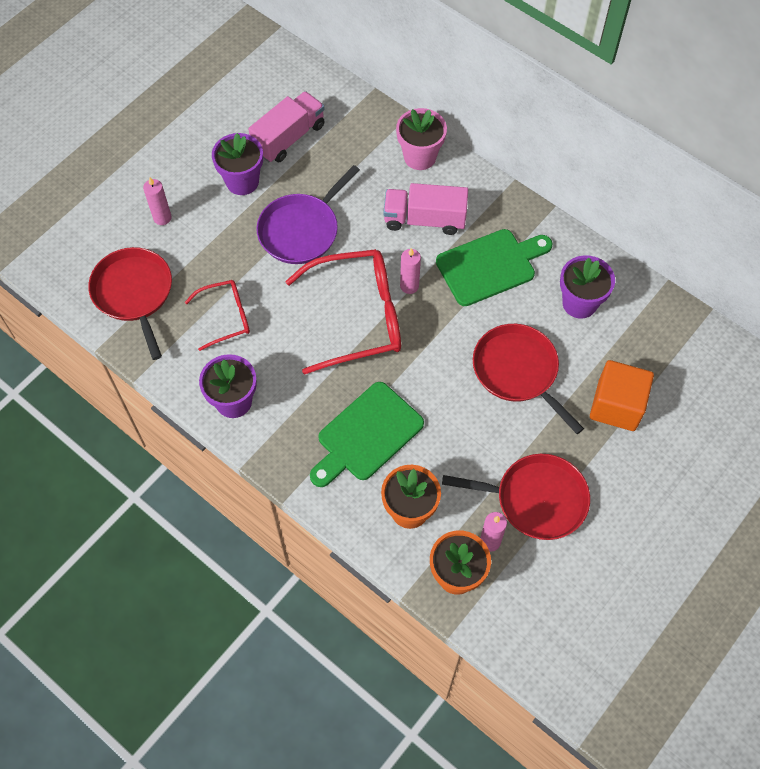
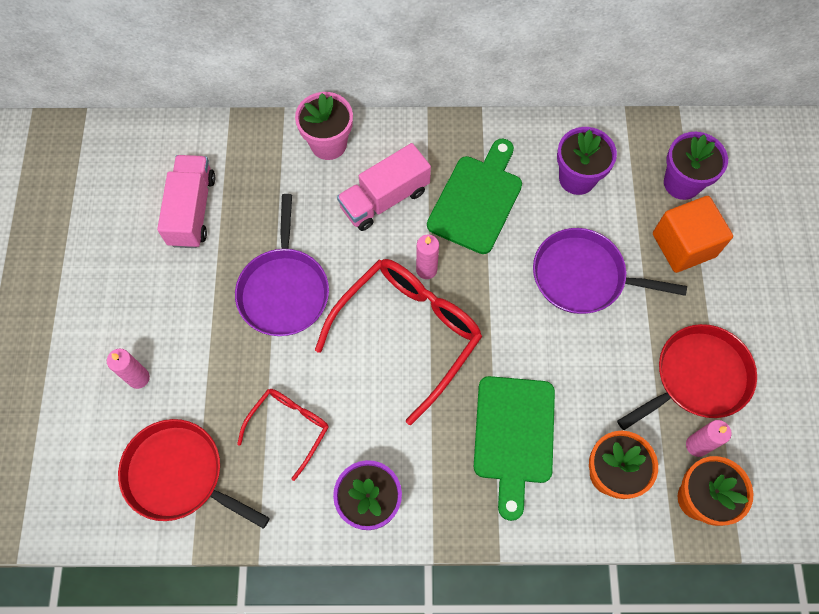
camera: 40 degrees left, 5 degrees up
(242, 181) = (185, 284): purple flower pot -> purple flower pot (682, 183)
(518, 371) = (583, 276): red pan -> purple pan

